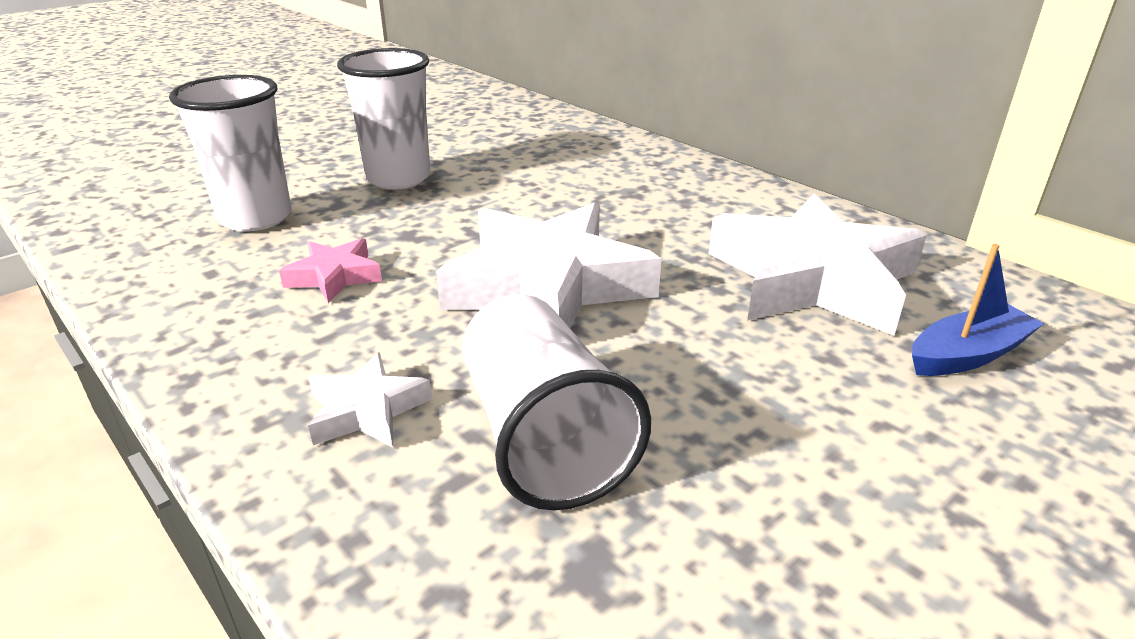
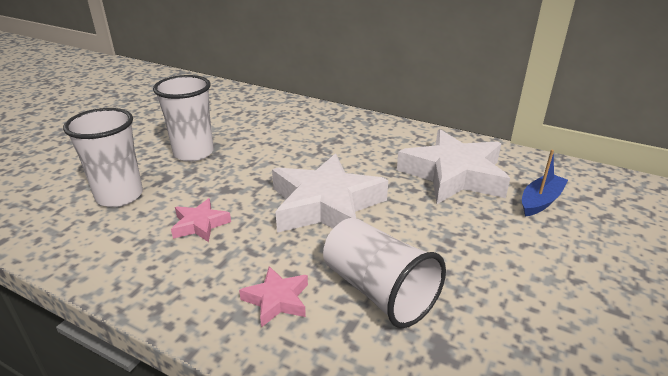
camera: 20 degrees left, 0 degrees up
(367, 410) = (277, 300): white star -> pink star

